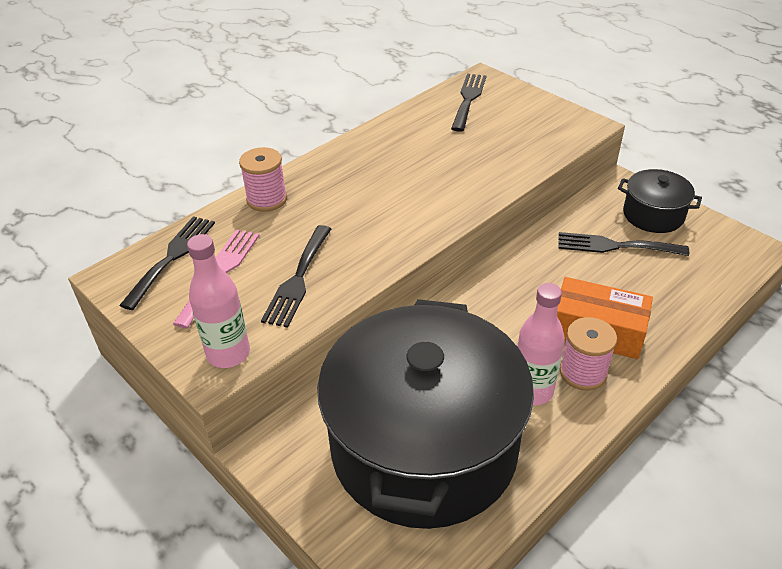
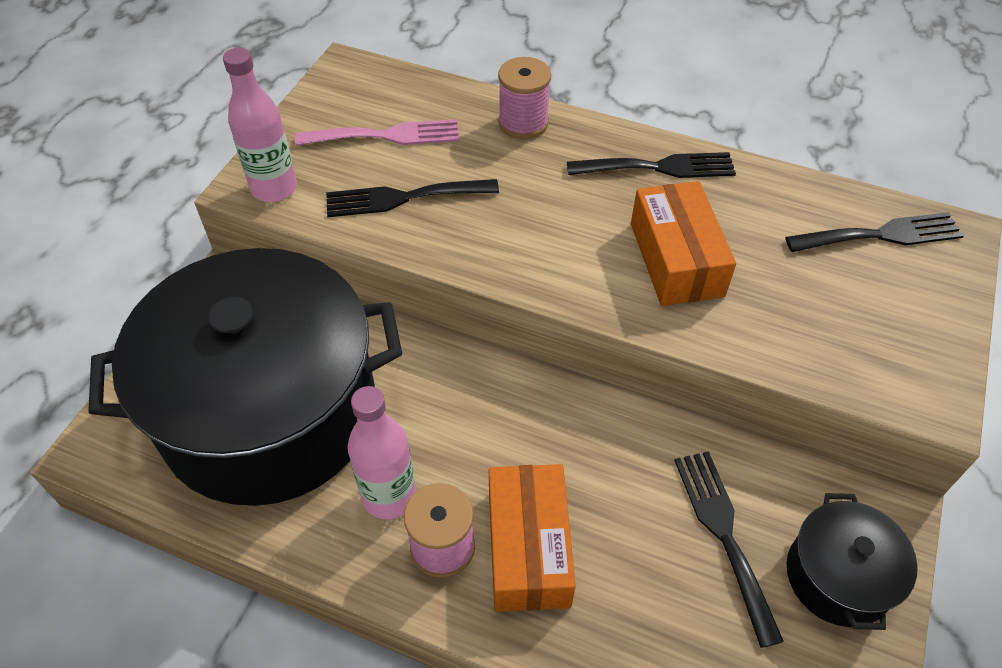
camera: 65 degrees right, 10 degrees up
(172, 257) = (392, 93): black fork -> black fork (659, 167)
(441, 173) = (676, 259): none -> orange box

